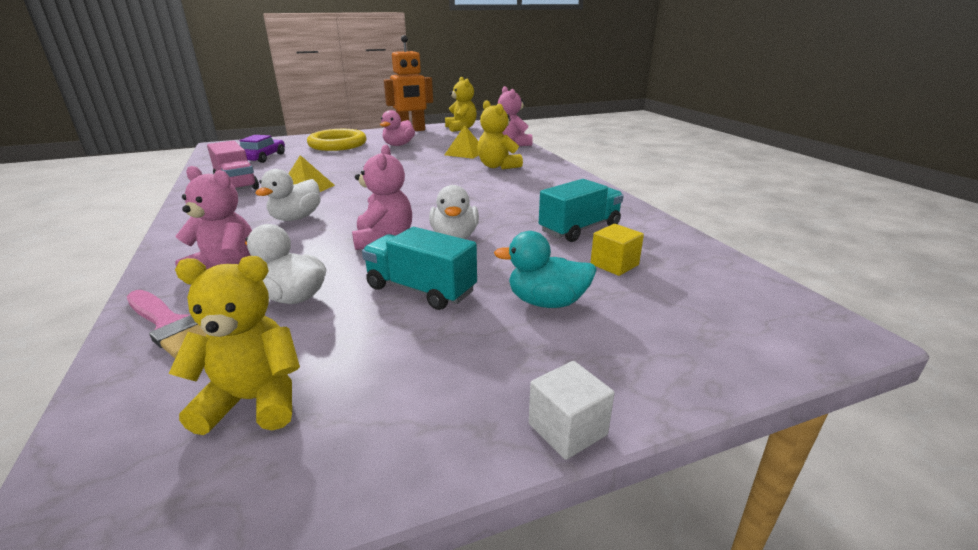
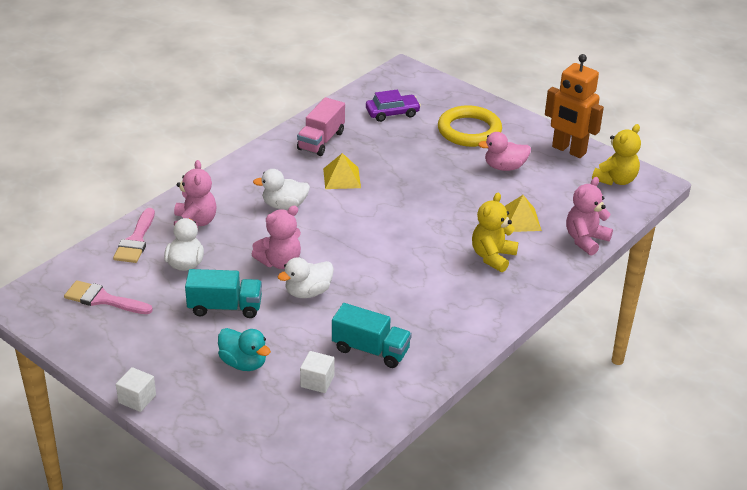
camera: 60 degrees right, 10 degrees up
(254, 401) = (103, 299): yellow teddy bear -> pink brush
(421, 290) = (225, 307): turquoise truck -> turquoise truck turned 90 degrees clockwise
(546, 302) = (243, 363): turquoise duck -> turquoise duck turned 150 degrees clockwise
(614, 264) = (317, 381): yellow cube -> white cube

